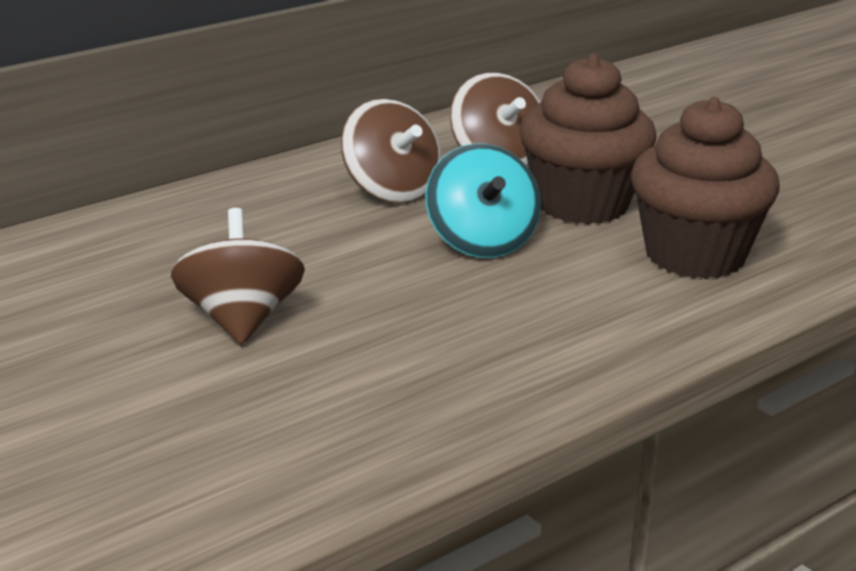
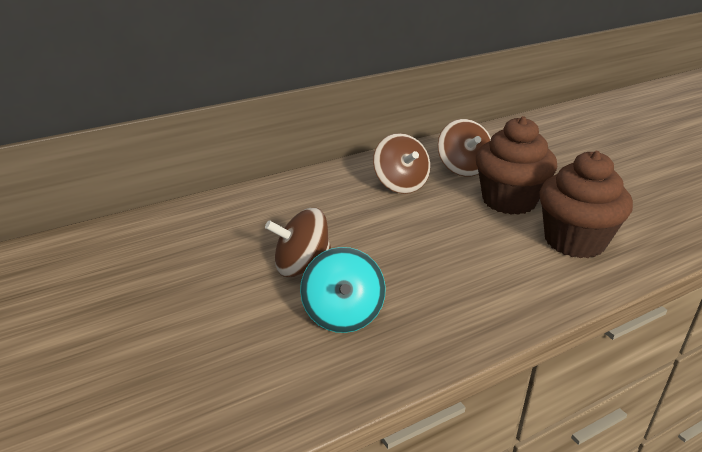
camera: 10 degrees right, 5 degrees up
(240, 320) = (301, 266): brown spinning top -> brown spinning top turned 105 degrees counterclockwise
(481, 242) = (447, 222): turquoise spinning top -> turquoise spinning top (343, 315)

